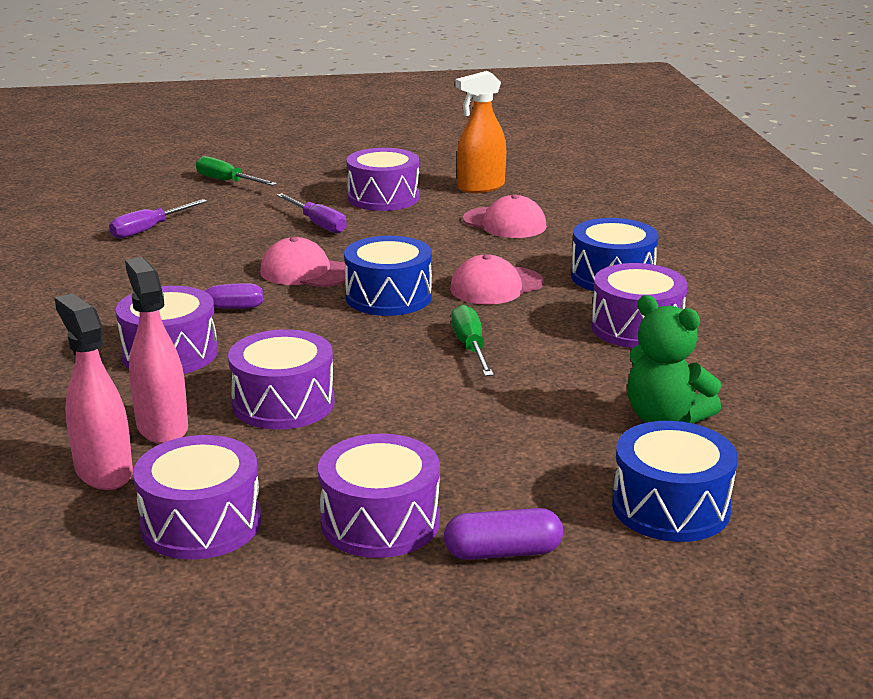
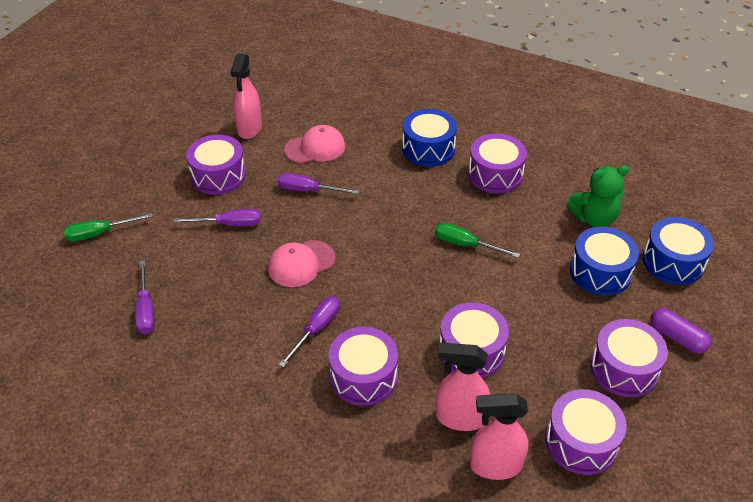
camera: 55 degrees left, 20 degrees up
(388, 297) = (372, 245): blue drum -> blue drum (600, 272)
(428, 241) = (308, 190): none -> purple screwdriver
(480, 187) = (249, 129): orange spray bottle -> pink spray bottle
(496, 286) = (398, 196): pink cap -> none
(503, 552) = (677, 337): purple capsule -> purple capsule turned 75 degrees counterclockwise

